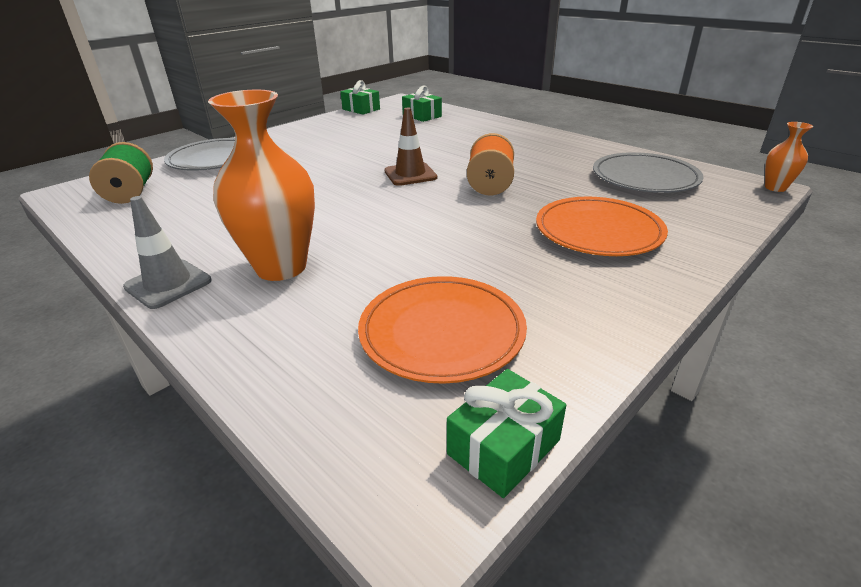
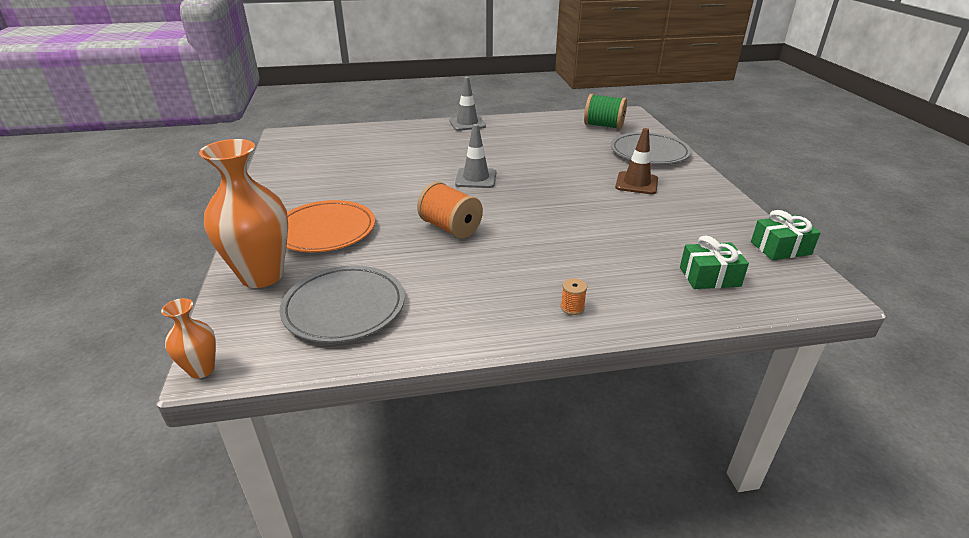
camera: 125 degrees right, 0 degrees up
(281, 267) = (444, 143): orange vase -> orange vase (262, 276)
(375, 208) = (476, 178): none -> grey traffic cone
(410, 174) = (518, 206): brown traffic cone -> brown traffic cone (636, 183)
(442, 332) = (337, 158): orange plate -> none
(503, 447) = (276, 149): green gift -> none
(511, 132) = (572, 307): none -> orange spool

